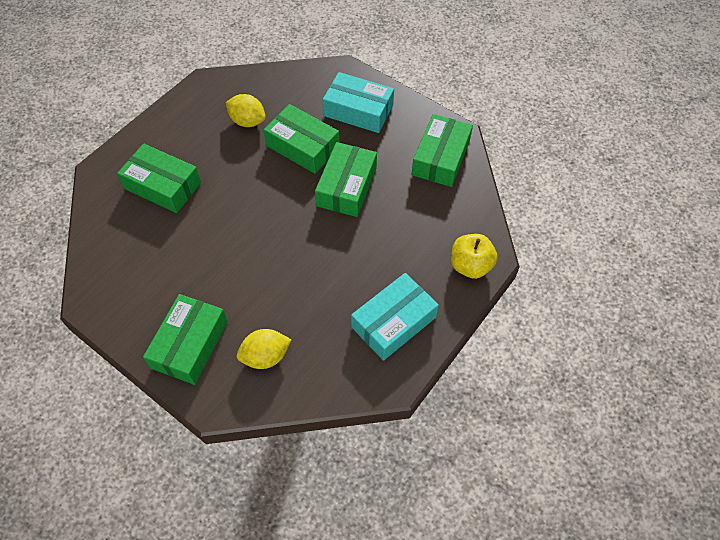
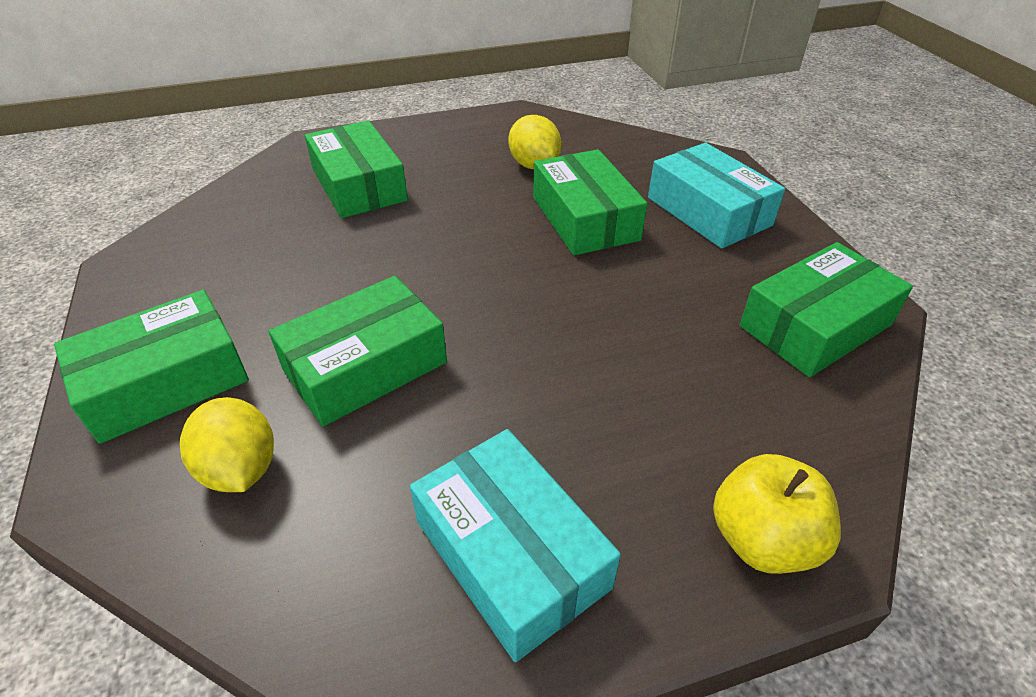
camera: 35 degrees right, 15 degrees down
(265, 356) = (240, 468): yellow lemon -> yellow lemon turned 45 degrees clockwise
(346, 187) = (609, 293): green box -> green box (365, 366)
(393, 322) = (511, 554): turquoise box -> turquoise box turned 60 degrees clockwise

